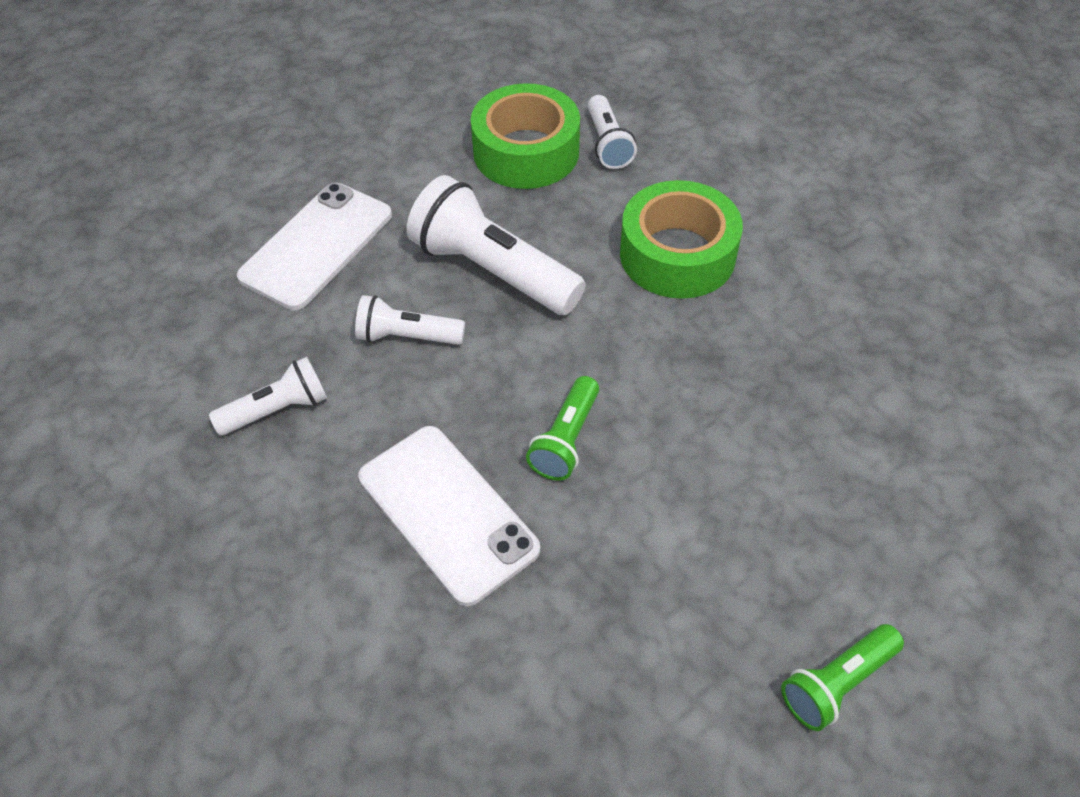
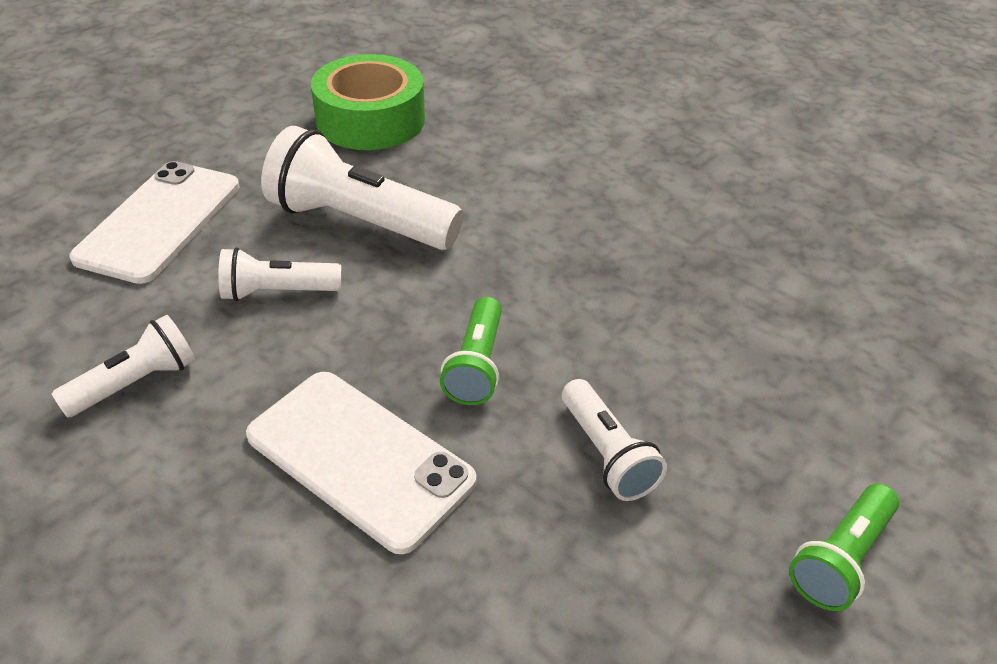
camera: 15 degrees left, 10 degrees down
(607, 144) = (451, 106): white flashlight -> white flashlight (607, 454)
(677, 254) = (545, 187): green tape -> none

